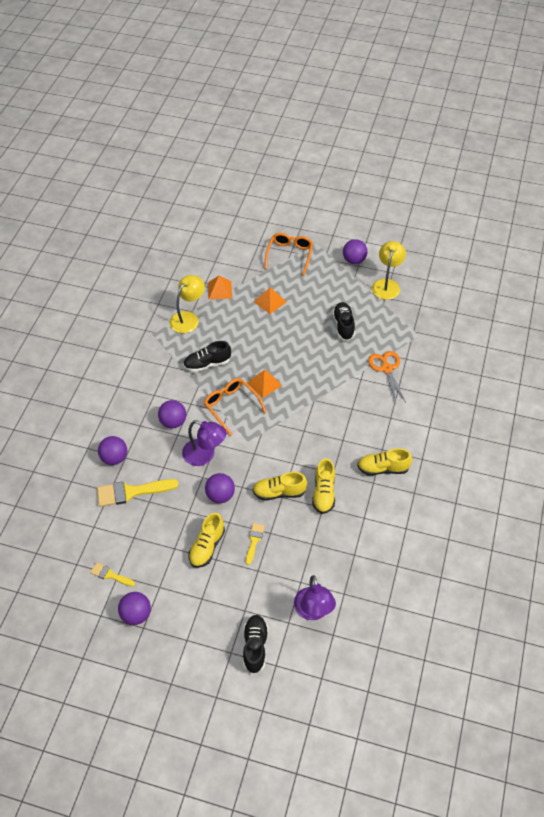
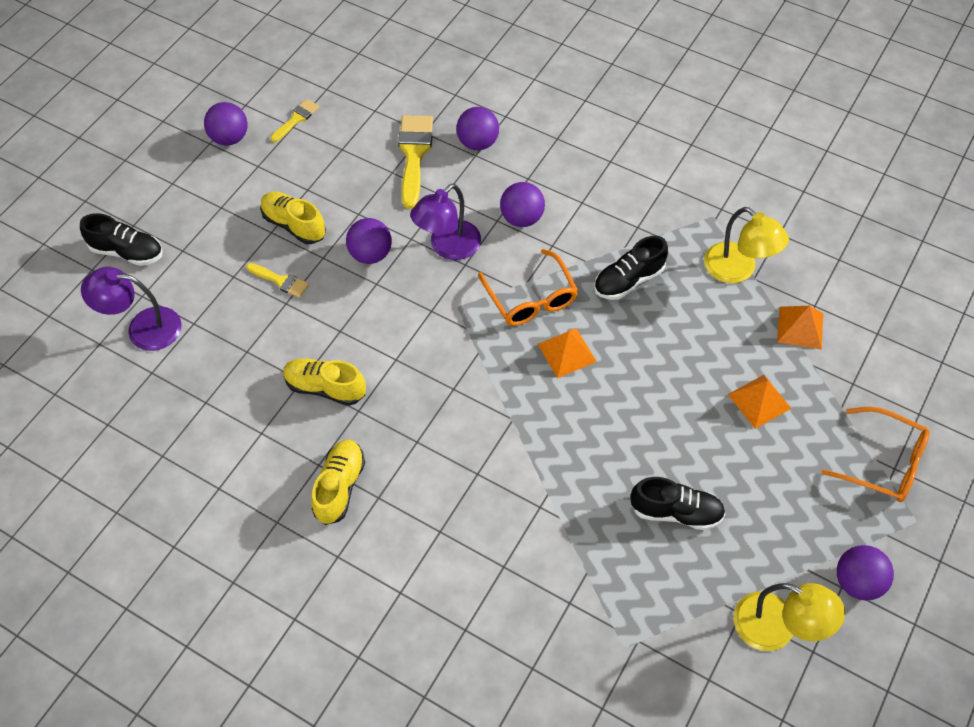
camera: 105 degrees right, 5 degrees up
(207, 364) = (628, 280): black shoe -> black shoe turned 120 degrees counterclockwise
(231, 406) = (531, 298): orange glasses -> orange glasses turned 90 degrees clockwise
(279, 492) = (349, 328): yellow shoe -> none
(387, 369) = (552, 559): orange scissors -> none

